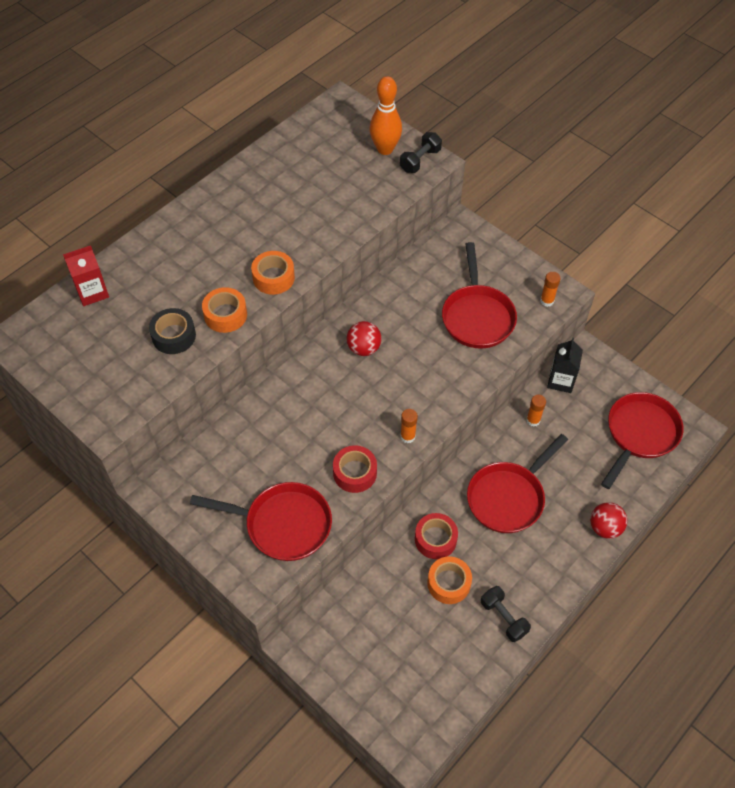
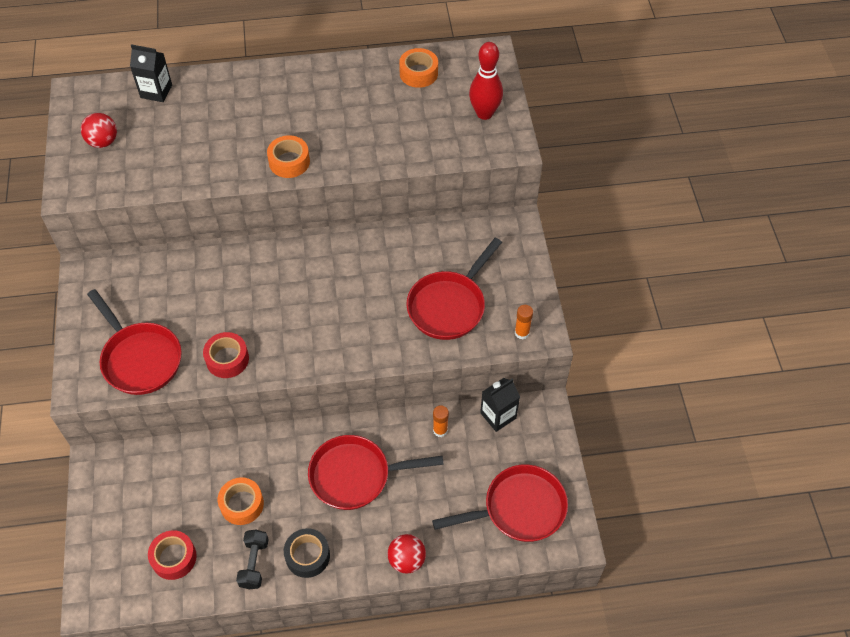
camera: 40 degrees right, 0 degrees up
(92, 292) = (156, 91): red carton -> black carton
(174, 336) = (175, 159): black tape -> black tape (307, 556)
(225, 315) = (226, 167): orange tape -> orange tape (418, 73)
(364, 348) = (333, 269): red ball -> red ball (103, 142)
(385, 149) = (484, 113): orange bowling pin -> red bowling pin
(407, 436) = (294, 360): orange glue stick -> none
(420, 160) = (503, 140): black dumbbell -> none
(435, 539) = (267, 464): red tape -> red tape (174, 558)

